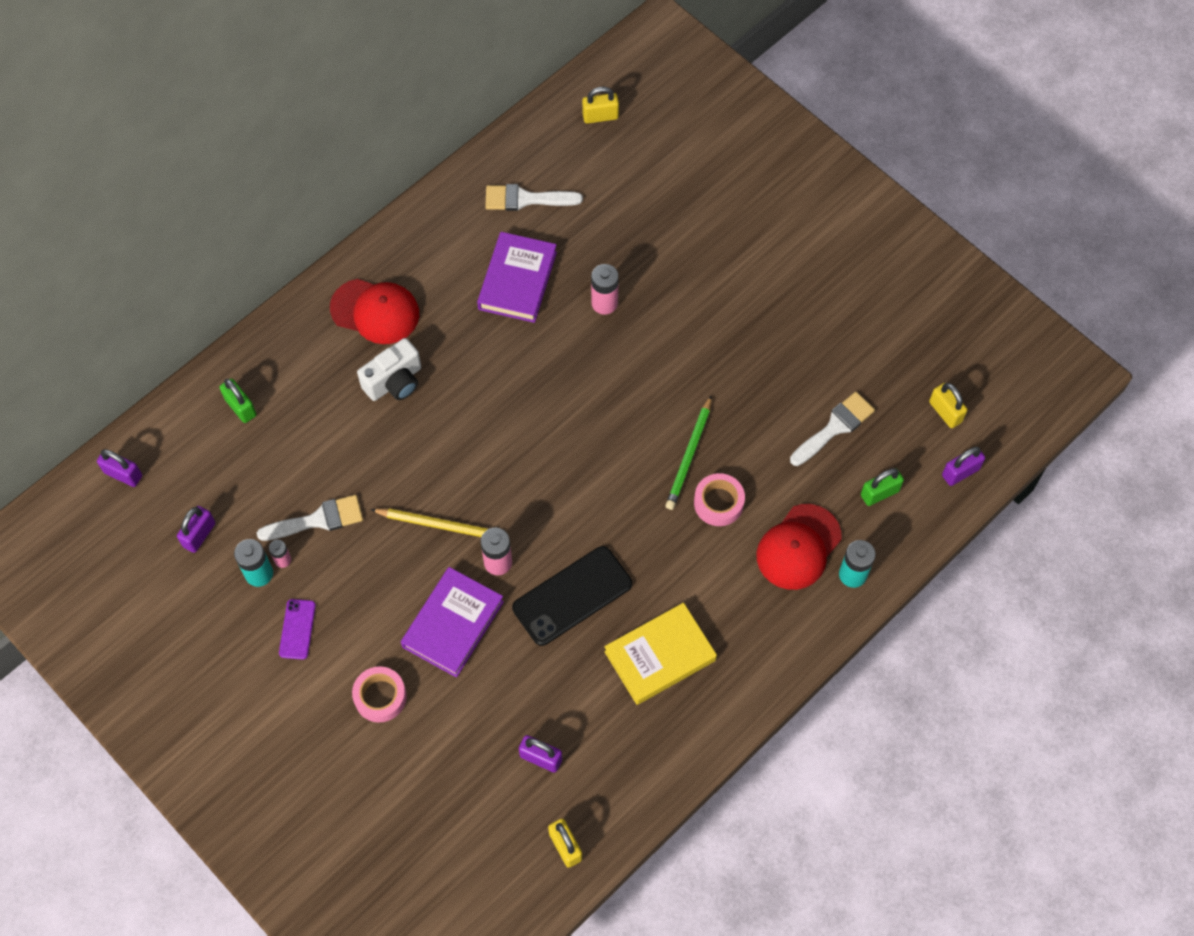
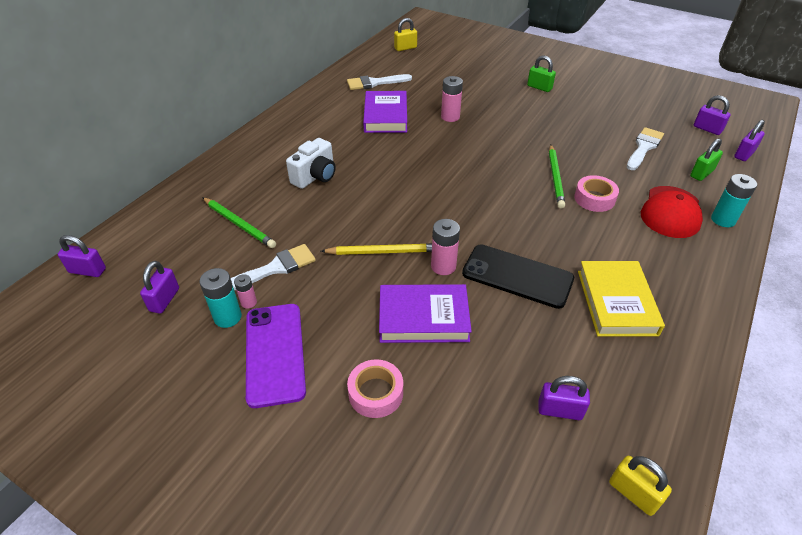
camera: 15 degrees left, 20 degrees down
(240, 407) = (192, 211): green padlock -> green padlock (539, 87)
(290, 442) = (239, 224): none -> green pencil
(297, 629) = (275, 353): purple phone -> purple phone, size x1.91
(375, 311) = (289, 144): red cap -> none
(453, 624) = (423, 318): purple book -> purple book turned 75 degrees clockwise
(572, 595) = (517, 276): black phone -> black phone turned 75 degrees clockwise
(660, 656) = (616, 302): yellow book -> yellow book turned 45 degrees counterclockwise
(945, 412) = (707, 129): yellow padlock -> purple padlock

